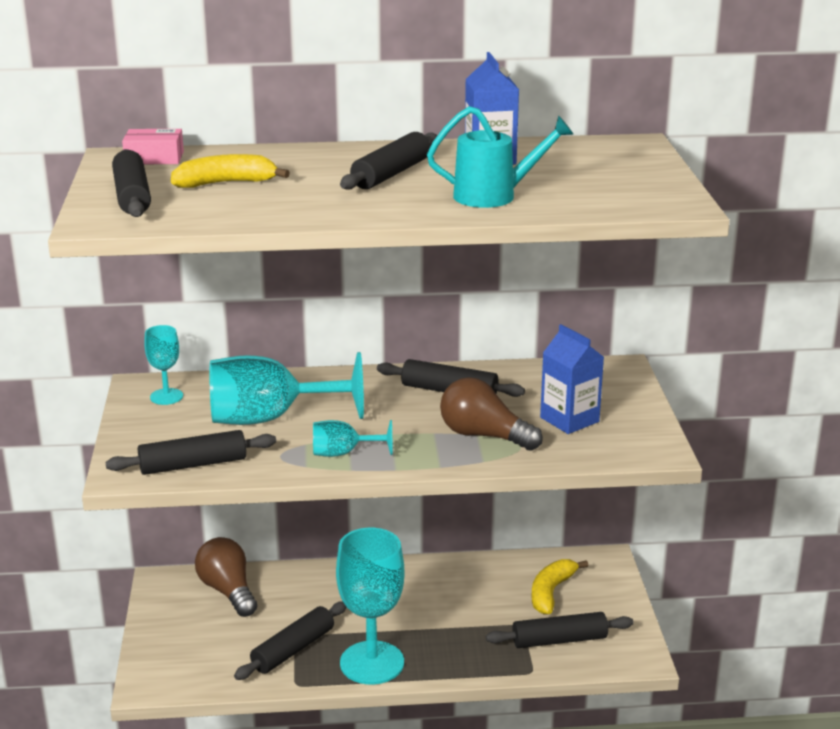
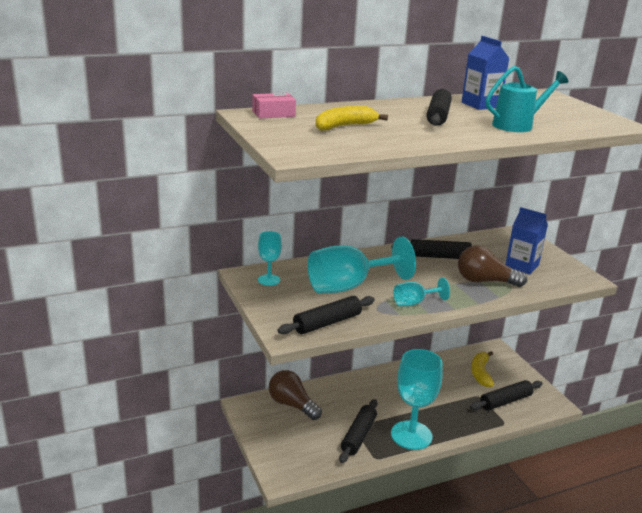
camera: 20 degrees left, 0 degrees up
(132, 196) = (294, 137): black rolling pin -> none

